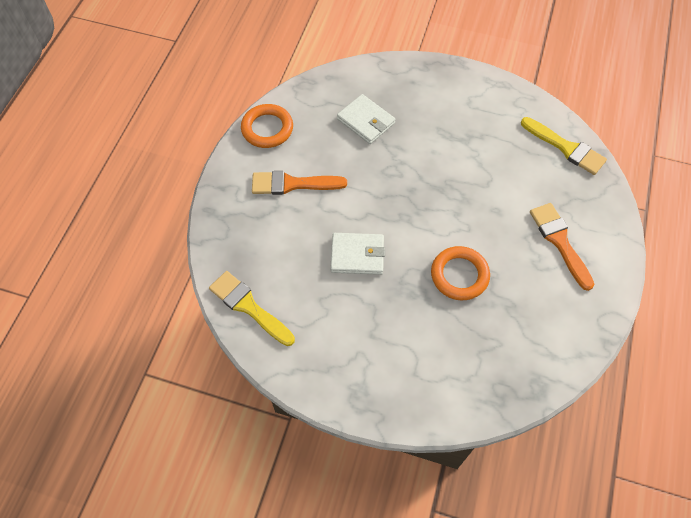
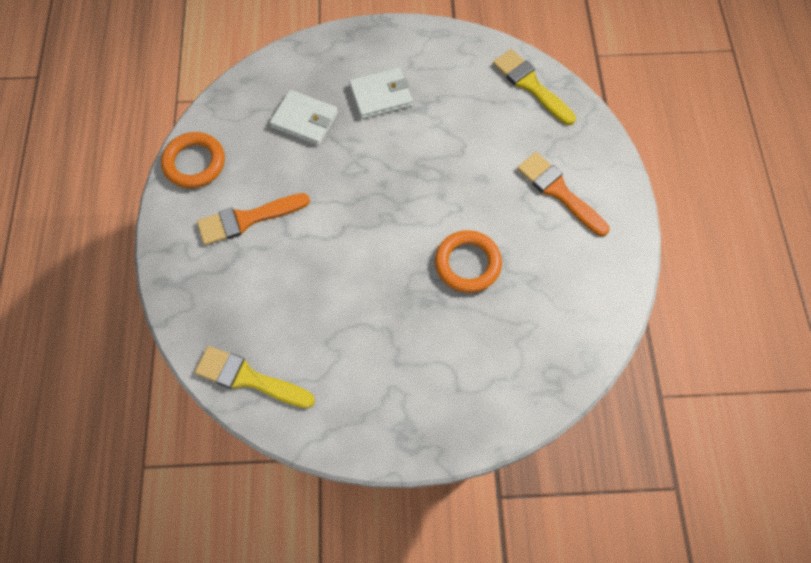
camera: 20 degrees left, 5 degrees up
(357, 255) = (349, 278): white wallet -> white wallet (381, 95)
(566, 148) = (530, 85): yellow brush -> yellow brush turned 150 degrees counterclockwise

